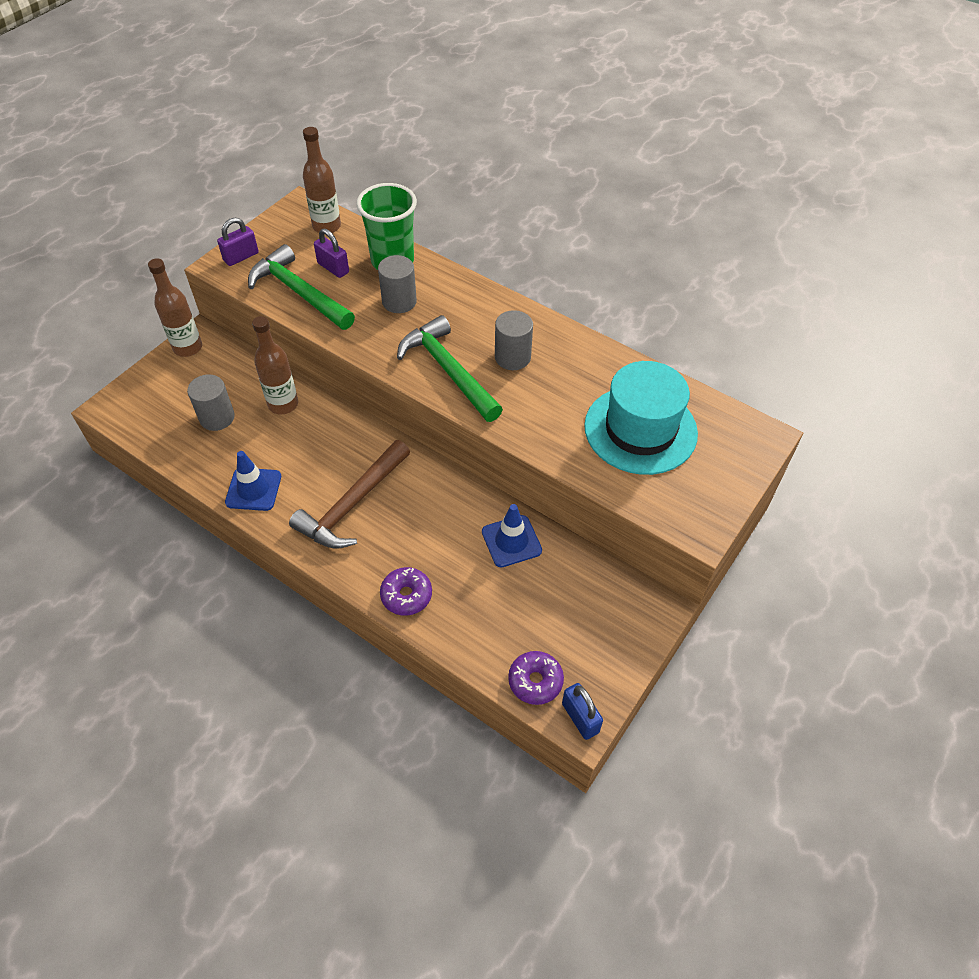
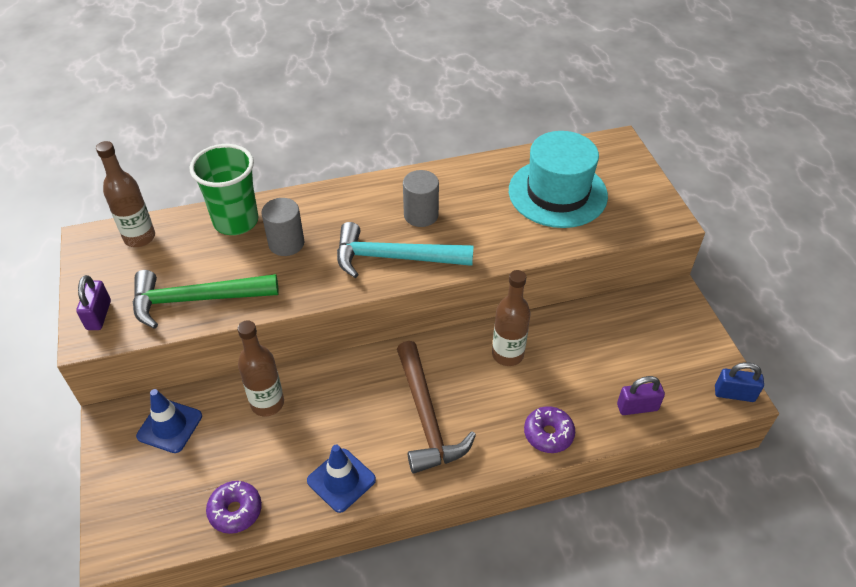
camera: 50 degrees left, 5 degrees down
(188, 348) = (114, 439): brown bottle -> brown bottle (507, 354)
(217, 417) = (228, 462): grey cylinder -> none
(333, 268) = (196, 261): purple padlock -> purple padlock (637, 407)
(448, 370) = (394, 258): green hammer -> turquoise hammer
(511, 541) = (553, 338): blue traffic cone -> blue traffic cone (169, 426)
(535, 681) = (686, 400): purple donut -> purple donut (235, 511)

